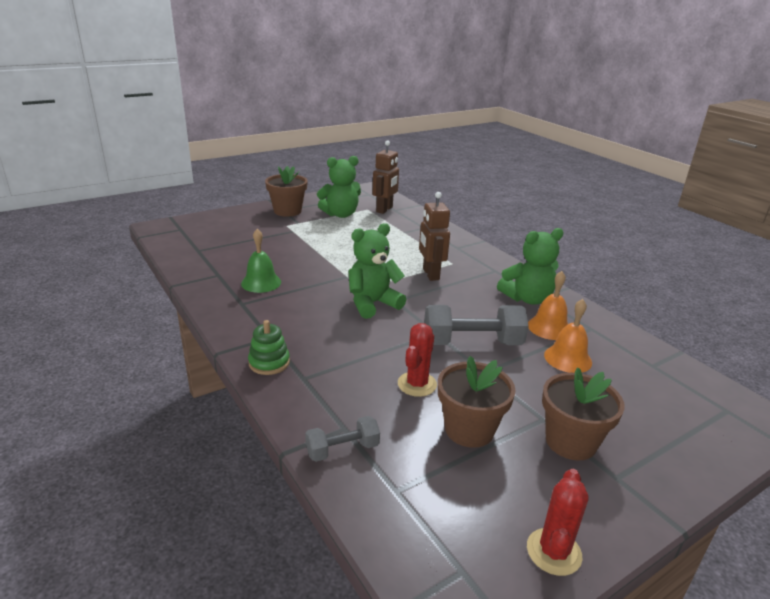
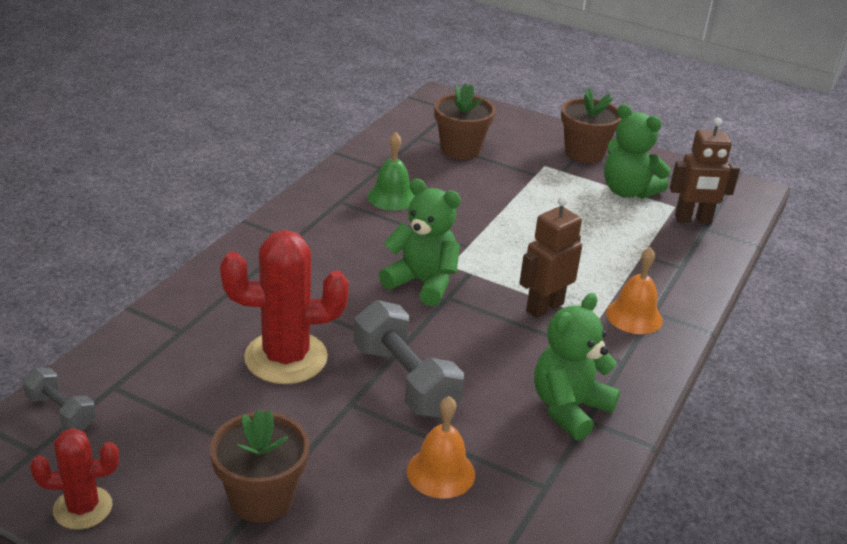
camera: 60 degrees right, 5 degrees up
(269, 363) = (250, 254): green stacking toy -> none
(342, 449) = (150, 339): grey dumbbell -> grey dumbbell (61, 412)
(417, 384) = (286, 358): red cactus -> red cactus, size x1.72
(469, 430) = (232, 414): brown flower pot -> brown flower pot (460, 149)
(527, 298) = (569, 408): green teddy bear -> green teddy bear turned 90 degrees clockwise
(549, 327) = (506, 443): orange bell -> orange bell (634, 316)

